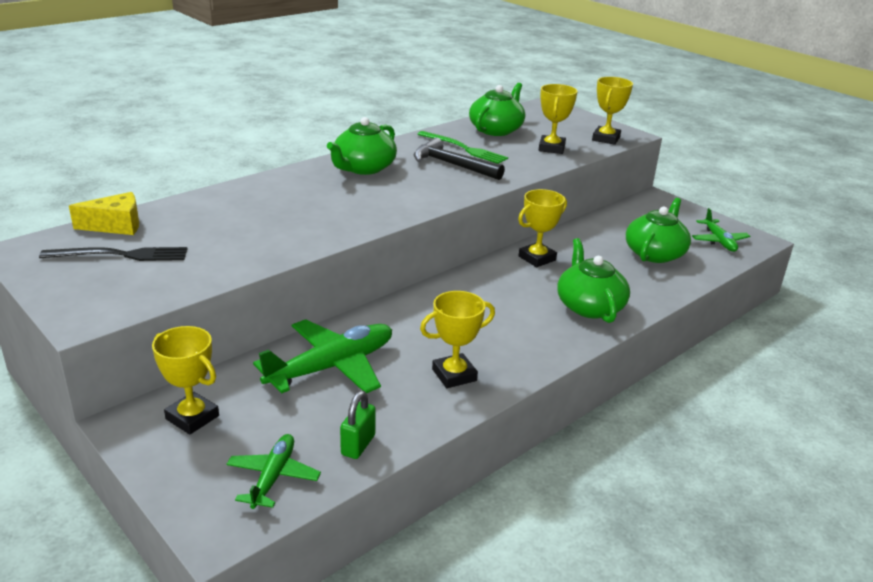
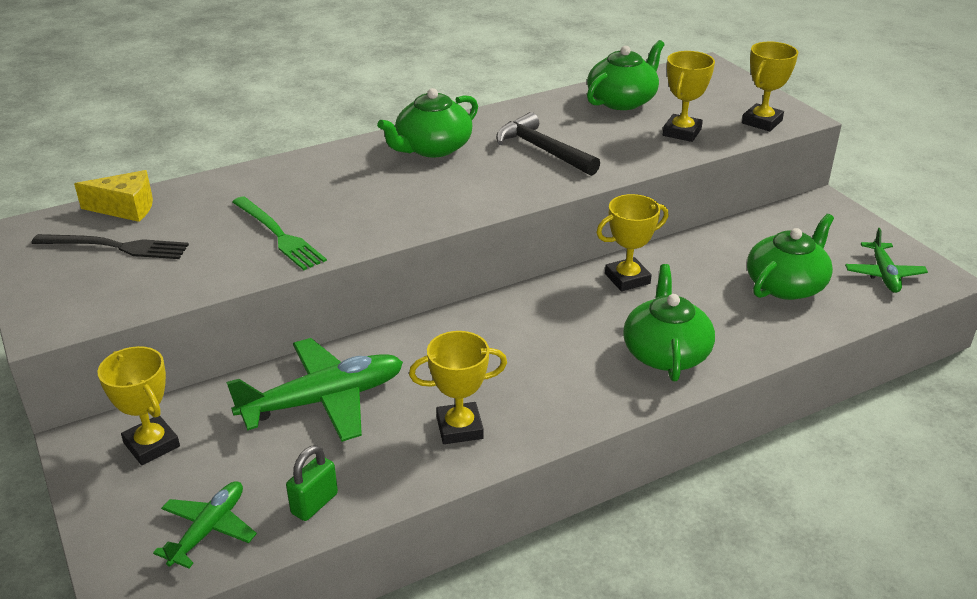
camera: 15 degrees right, 5 degrees up
(464, 148) = (568, 127): green fork -> green fork (278, 235)

